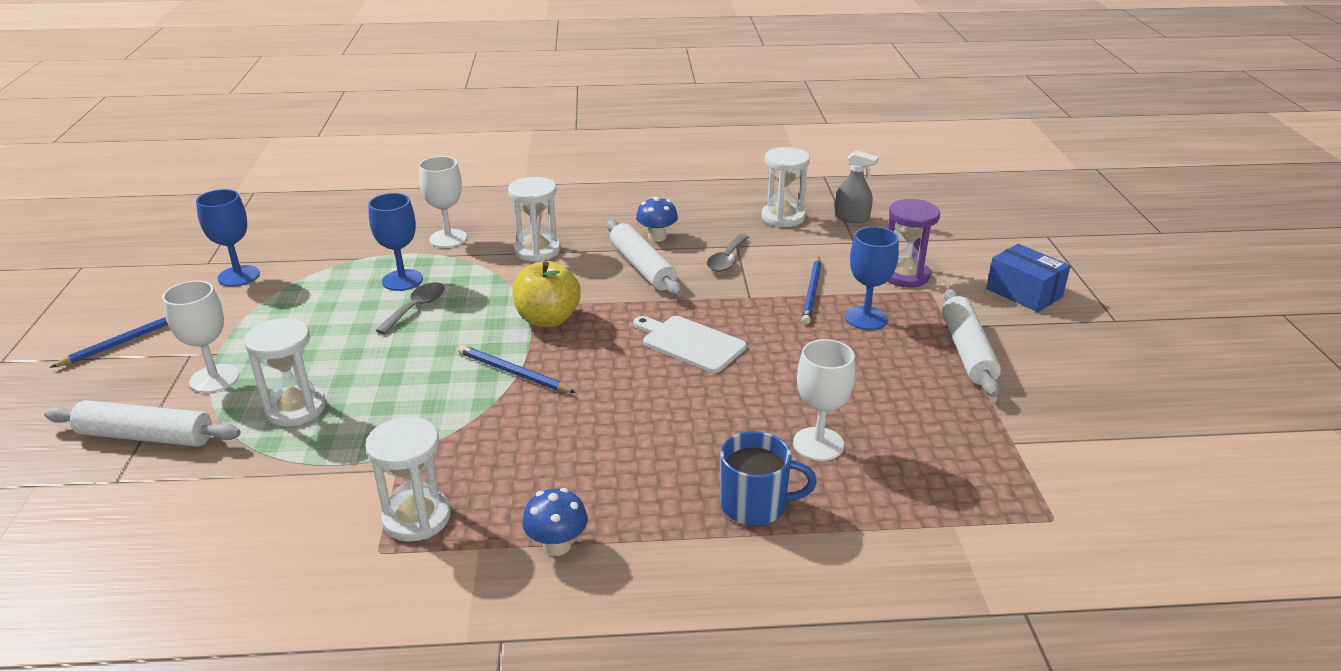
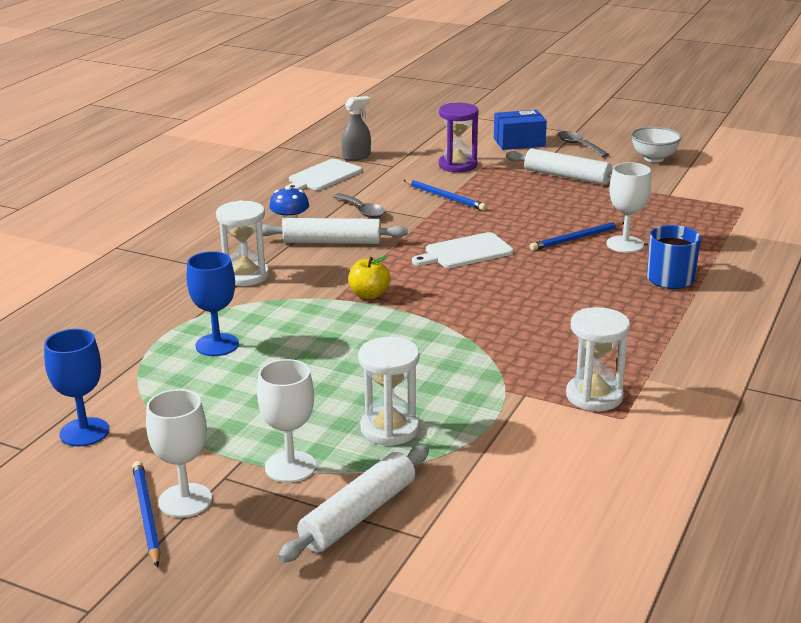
camera: 60 degrees left, 5 degrees down
(416, 308) = (279, 346): grey spoon -> grey spoon (578, 145)
(448, 238) = (163, 310): white goblet -> white goblet (185, 500)
(513, 373) = (435, 324): blue pencil -> blue pencil (576, 239)
(548, 319) = (369, 295): yellow apple -> yellow apple, size x0.66
(557, 545) = (664, 350): blue mushroom -> none
(783, 217) = (323, 176): white hourglass -> white cutting board
(866, 318) = (497, 191): blue goblet -> none
(1118, 400) = (654, 158): none -> white bowl

